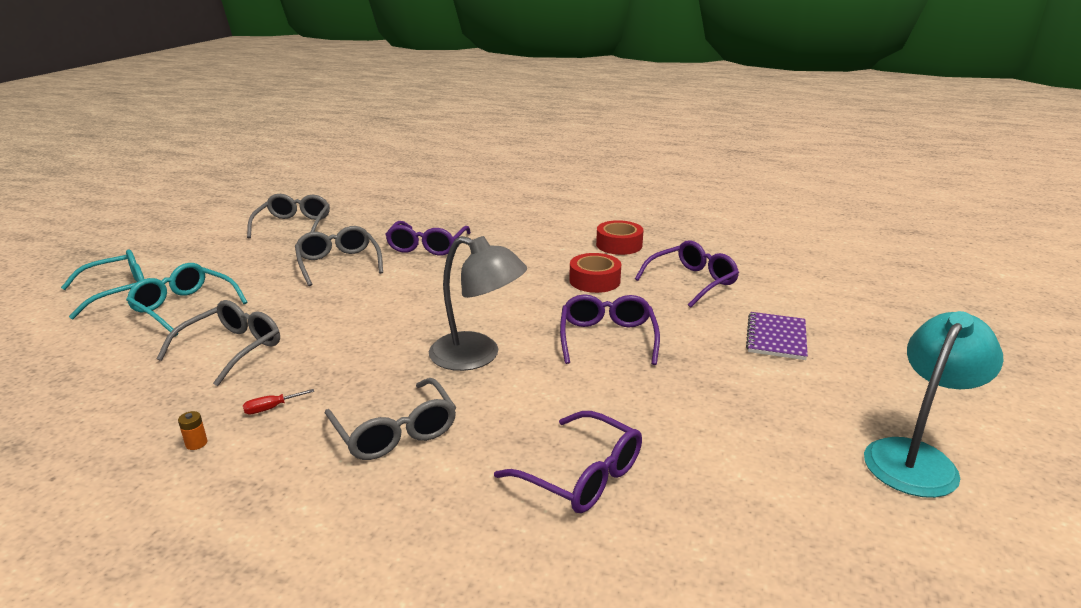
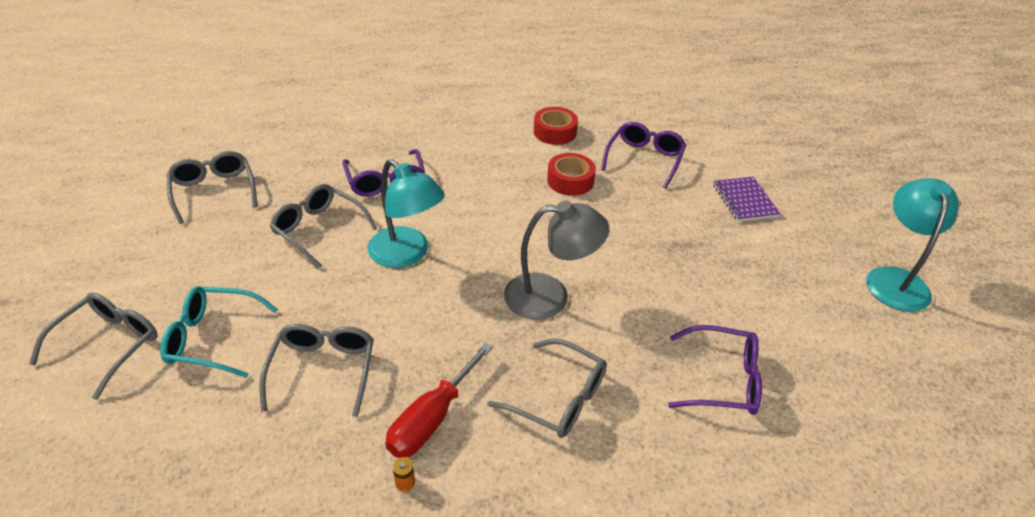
camera: 30 degrees left, 15 degrees up
(118, 292) = (109, 345): turquoise glasses -> grey glasses
(271, 408) = (432, 419): red screwdriver -> red screwdriver, size x2.37
(387, 295) = (407, 254): none -> turquoise lamp
(607, 338) = (631, 241): purple glasses -> none

